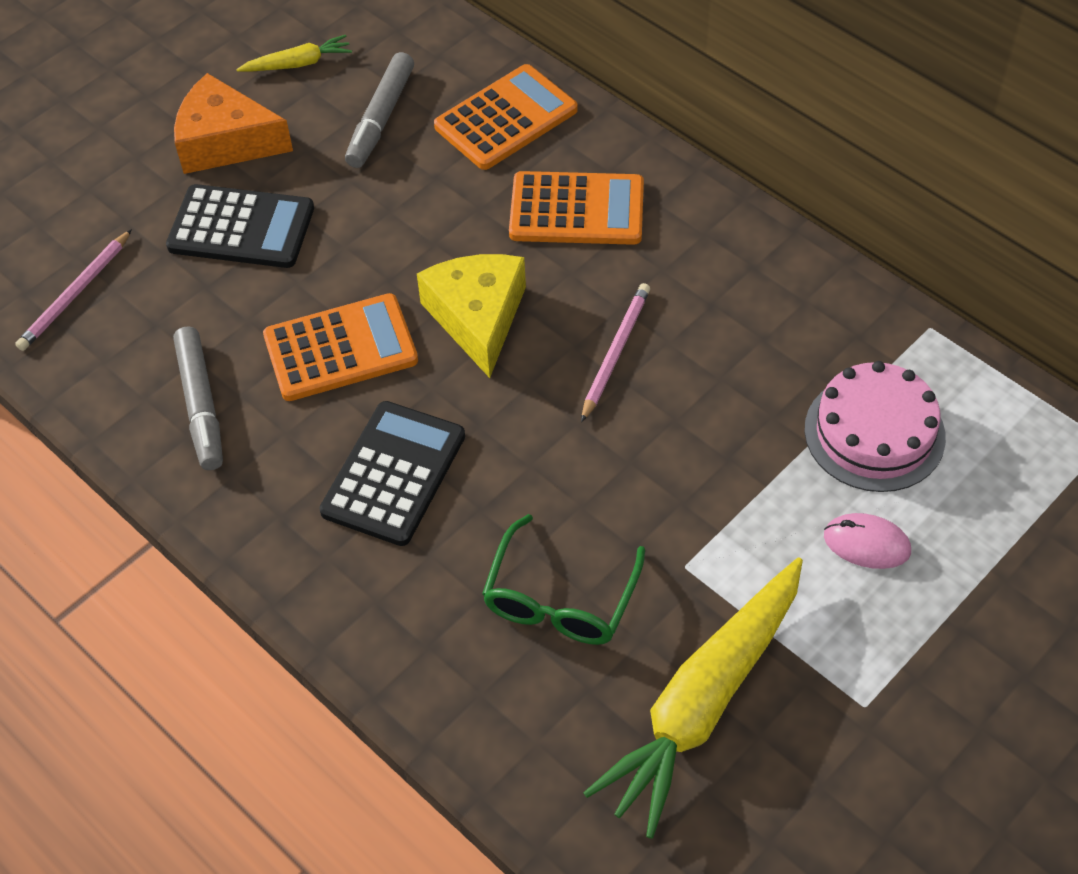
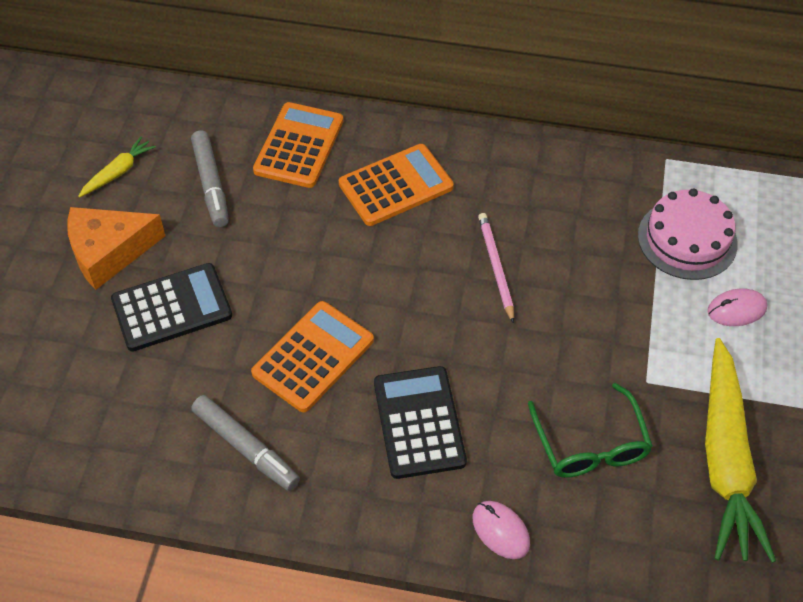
camera: 35 degrees left, 0 degrees up
(76, 293) = (83, 417): pink pencil -> none
(386, 632) = (500, 531): none -> pink mouse
(477, 318) = (389, 289): yellow cheese -> none

